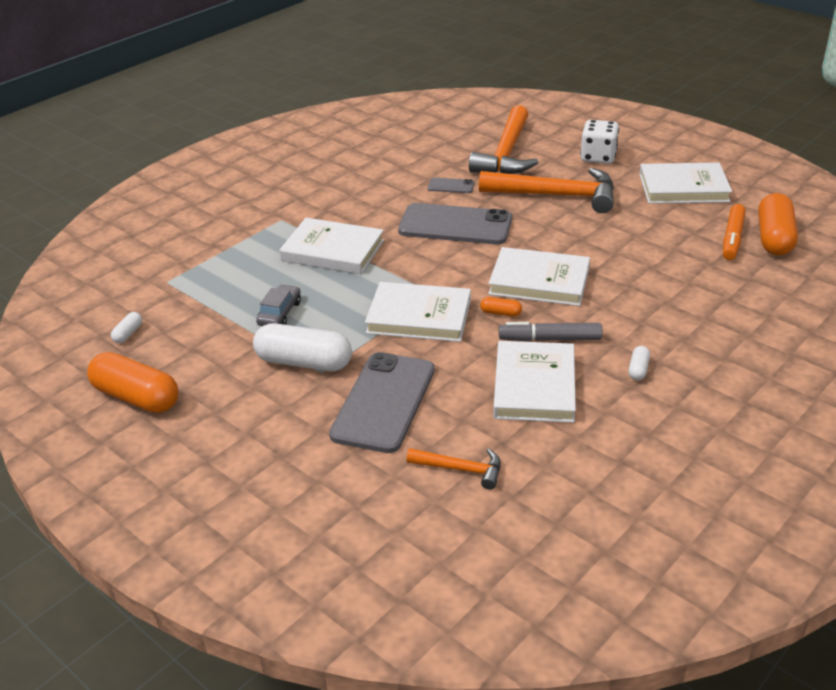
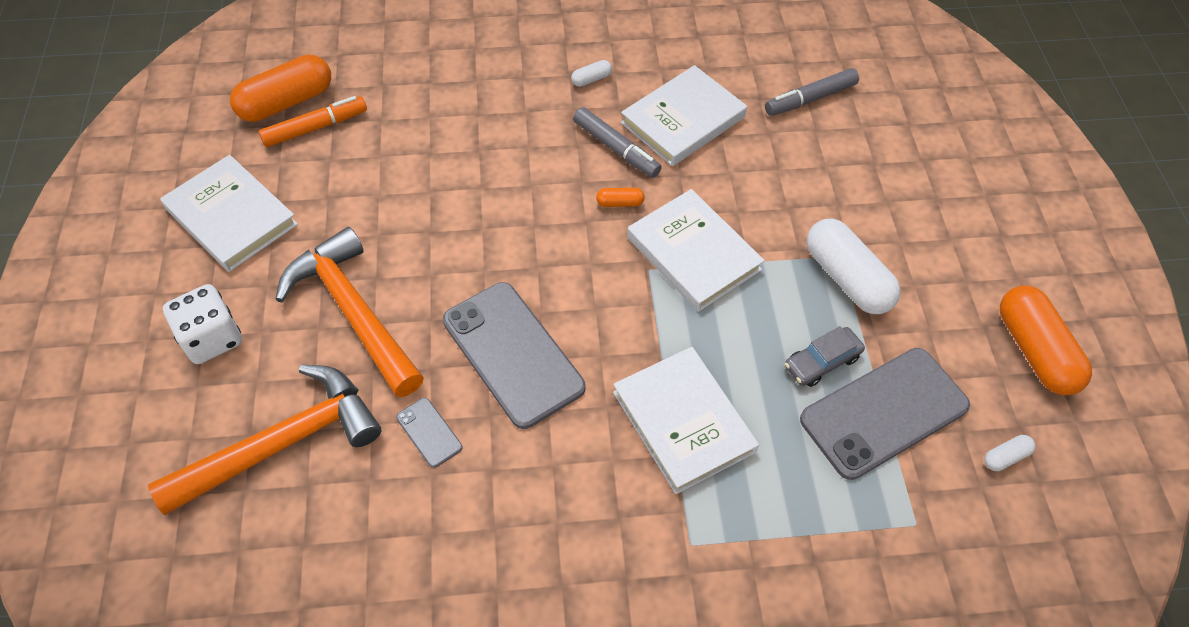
camera: 140 degrees left, 20 degrees up
(384, 402) = (813, 188): grey phone -> grey phone (884, 412)
(461, 469) = (810, 99): orange hammer -> grey marker
(500, 313) = (620, 203): orange capsule -> orange capsule turned 60 degrees counterclockwise
(539, 281) = (540, 211): white book -> none

